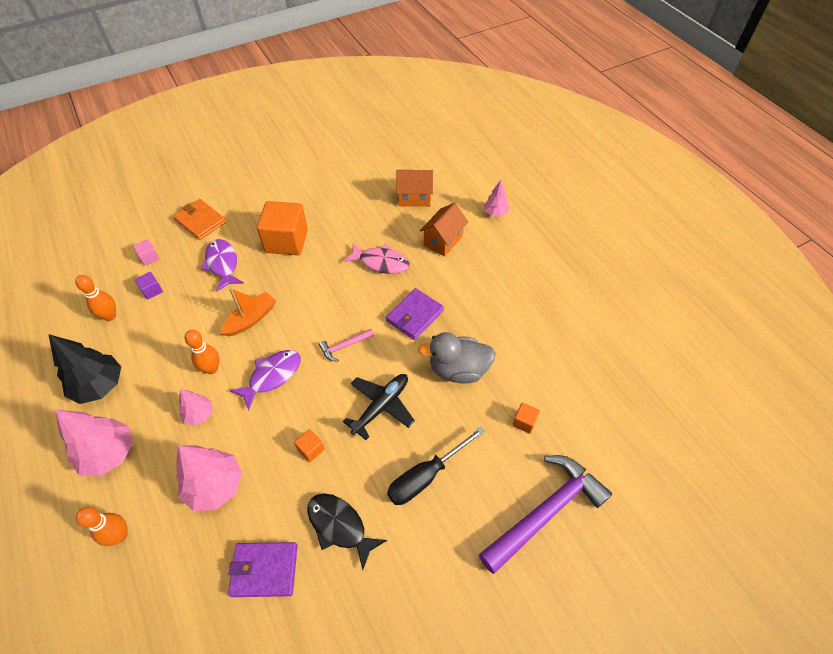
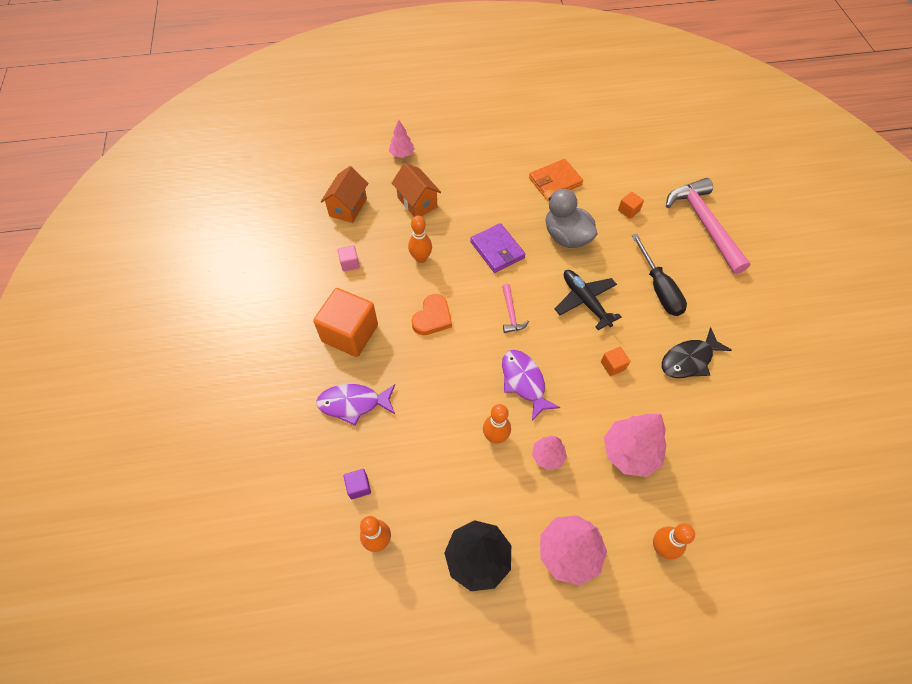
camera: 70 degrees left, 5 degrees up
(149, 257) = (302, 485): pink cube -> pink cube (350, 263)
(200, 221) = (270, 417): orange wallet -> orange wallet (555, 181)
(251, 319) = (445, 388): orange boat -> none
(264, 570) = (716, 424): purple wallet -> none
(320, 289) = (432, 317): none -> orange heart
(380, 262) = (421, 258): pink fish -> orange bowling pin
(458, 370) = (566, 236): grey duck -> grey duck turned 120 degrees clockwise
(545, 512) = (704, 224): purple hammer -> pink hammer

